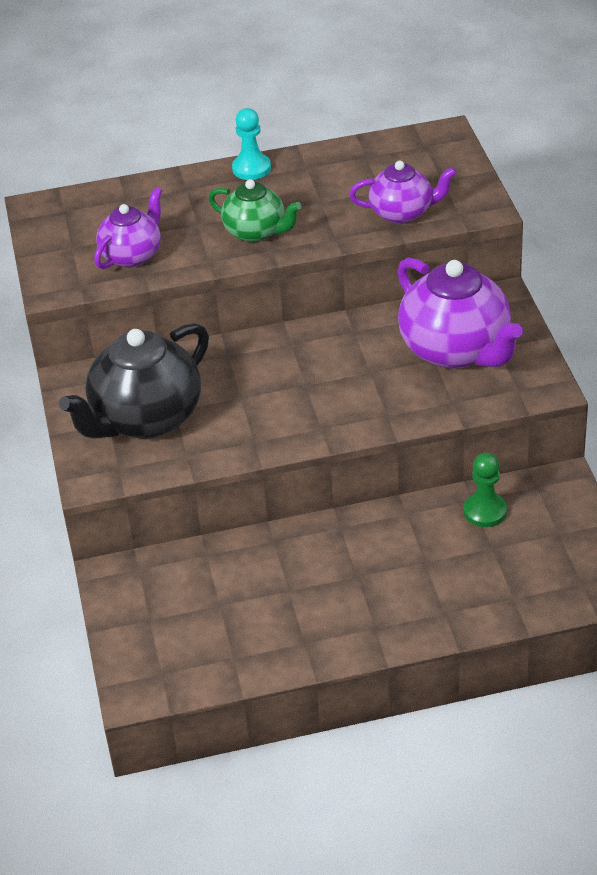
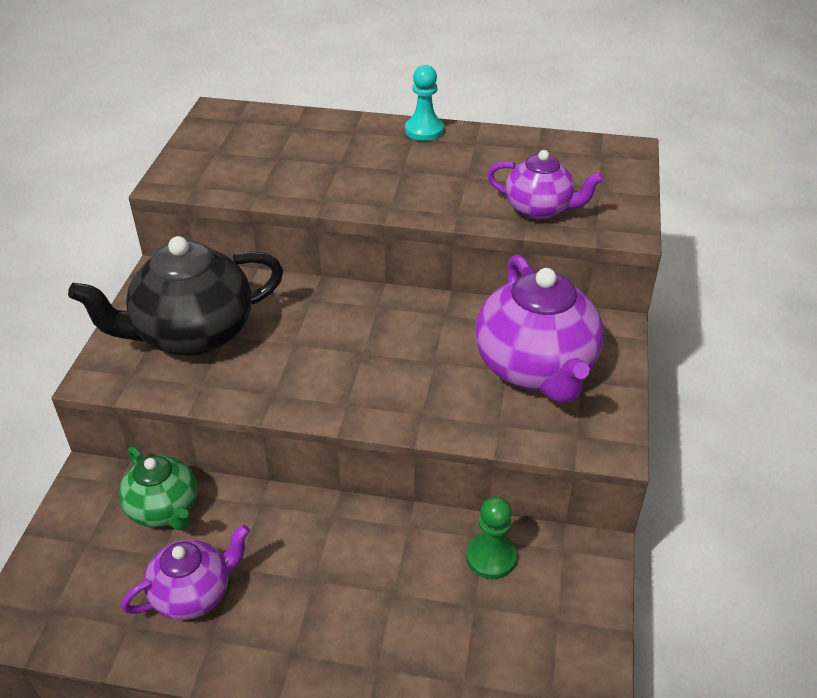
camera: 20 degrees right, 0 degrees up
(132, 255) = (261, 174): purple teapot -> purple teapot (193, 594)
(256, 232) = (387, 186): green teapot -> green teapot (164, 509)

